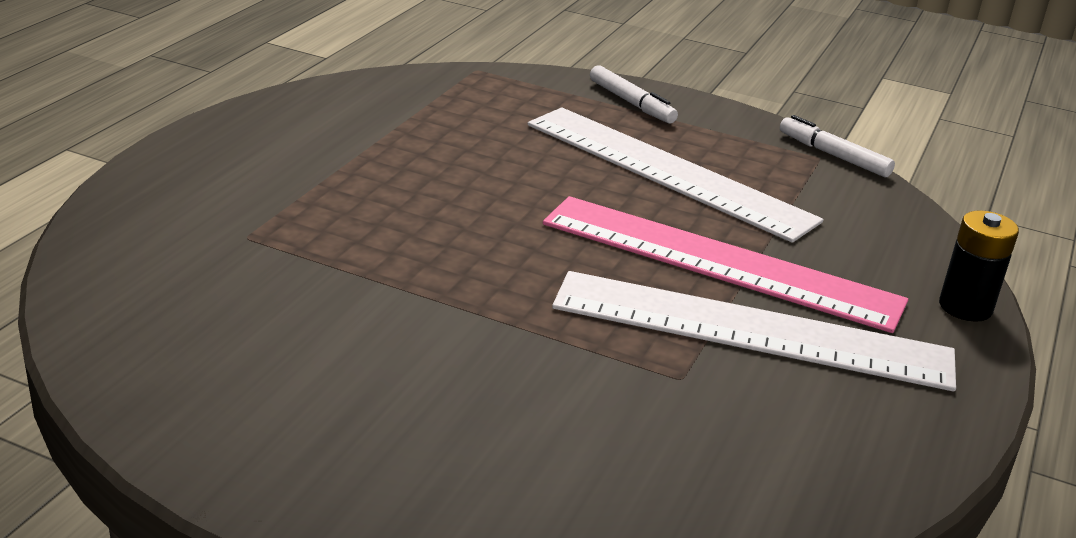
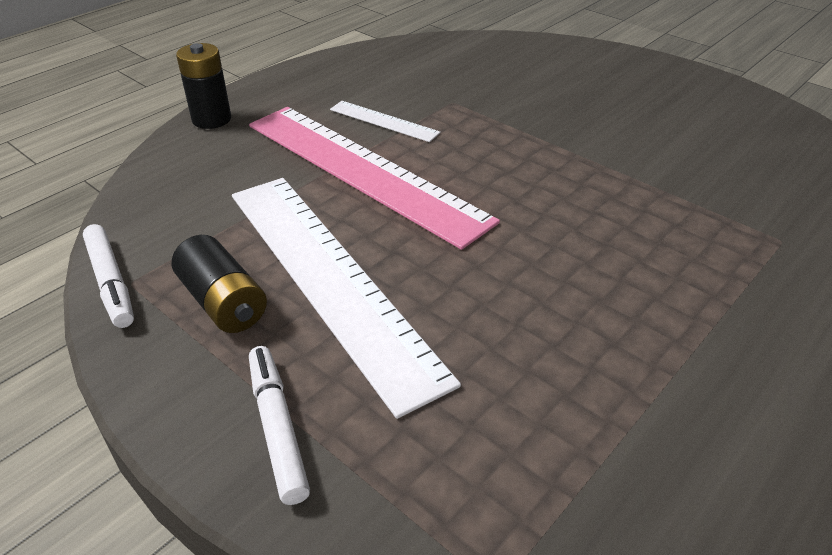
camera: 160 degrees left, 10 degrees up
(733, 151) = (223, 302): none -> black battery
(751, 331) = (384, 121): white ruler -> white ruler, size x0.43

